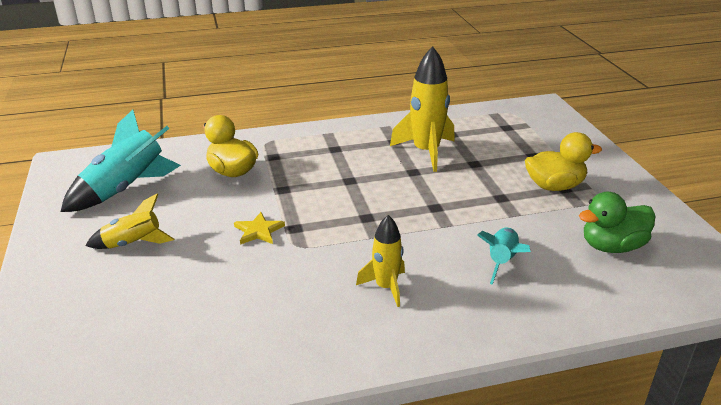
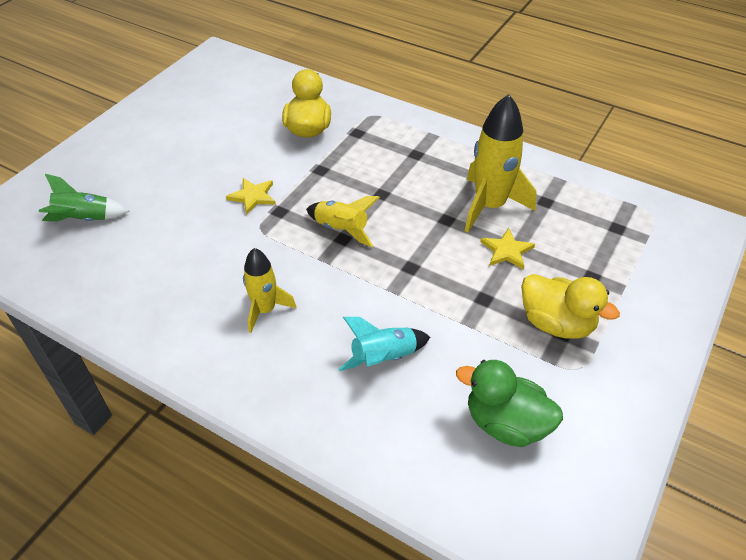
camera: 45 degrees right, 15 degrees up
(126, 189) = (222, 102): turquoise rocket -> none
(127, 329) = (84, 219): none -> green rocket
(133, 243) = (168, 153): yellow rocket -> yellow rocket (341, 229)
(473, 168) = (507, 251): none -> yellow star

